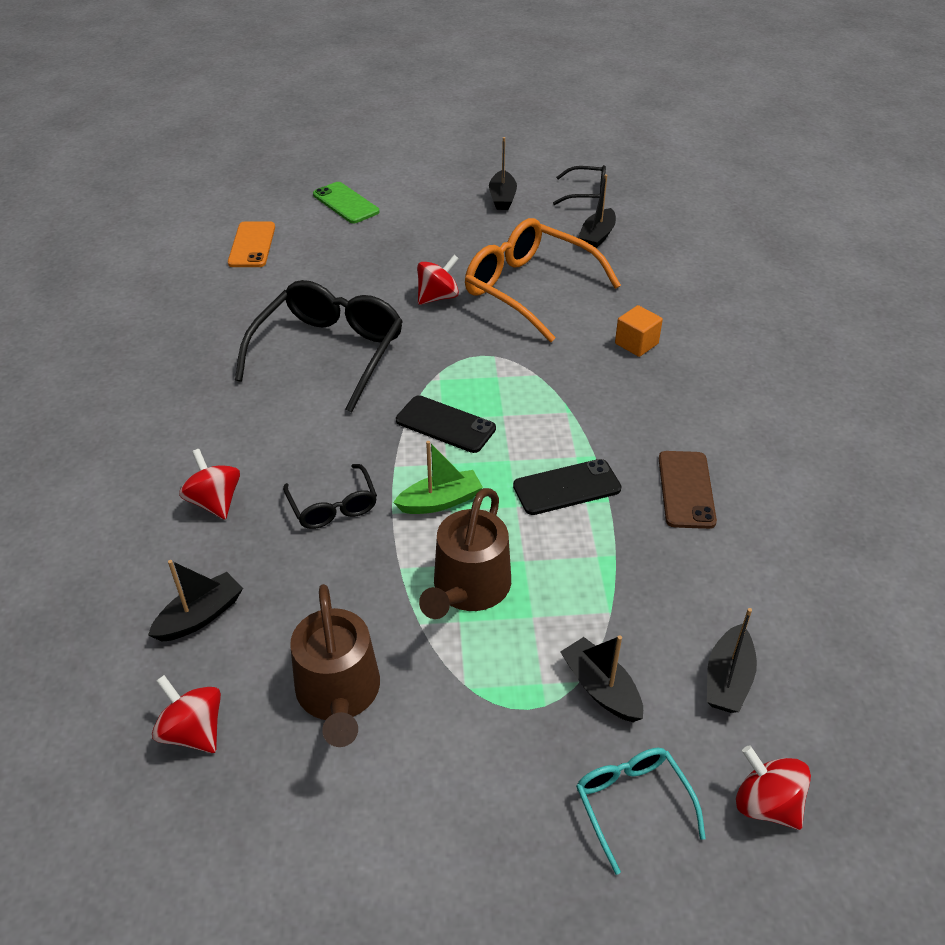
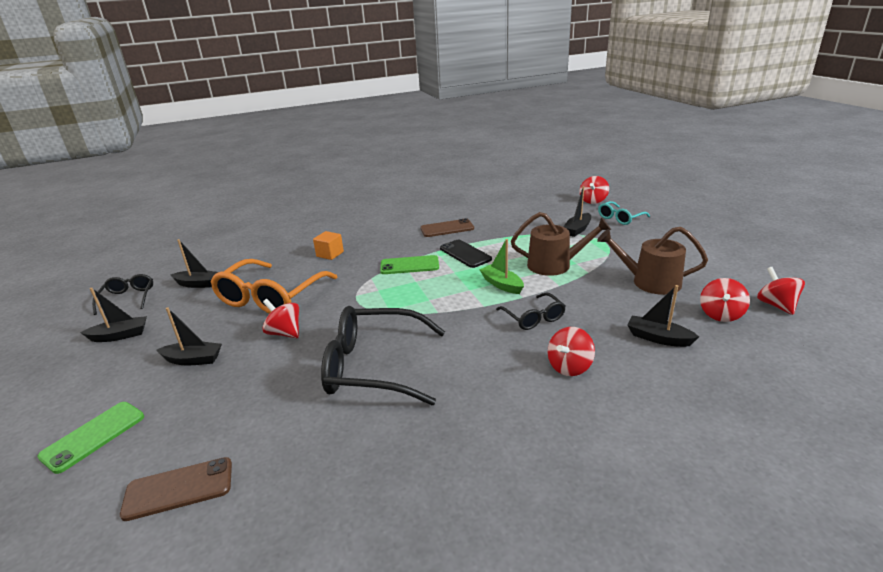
camera: 105 degrees left, 15 degrees down
(158, 837) = (776, 305): none -> red spinning top
(252, 245) = (179, 488): orange phone -> brown phone
(333, 506) = (533, 318): black glasses -> black glasses turned 105 degrees clockwise
(339, 694) = (650, 282): brown watering can -> brown watering can turned 135 degrees counterclockwise
(445, 424) = (435, 297): black phone -> none
(556, 417) = (409, 265): none -> green phone
(727, 679) = (548, 210): black boat -> black boat (193, 360)

